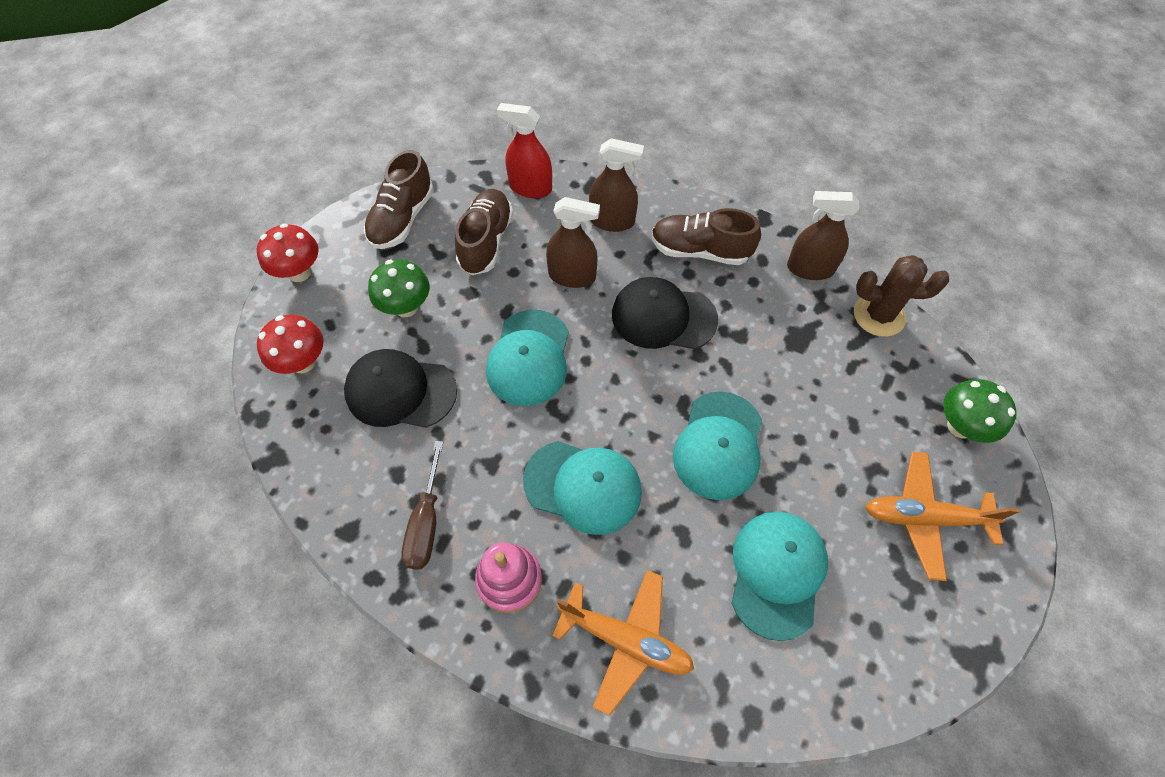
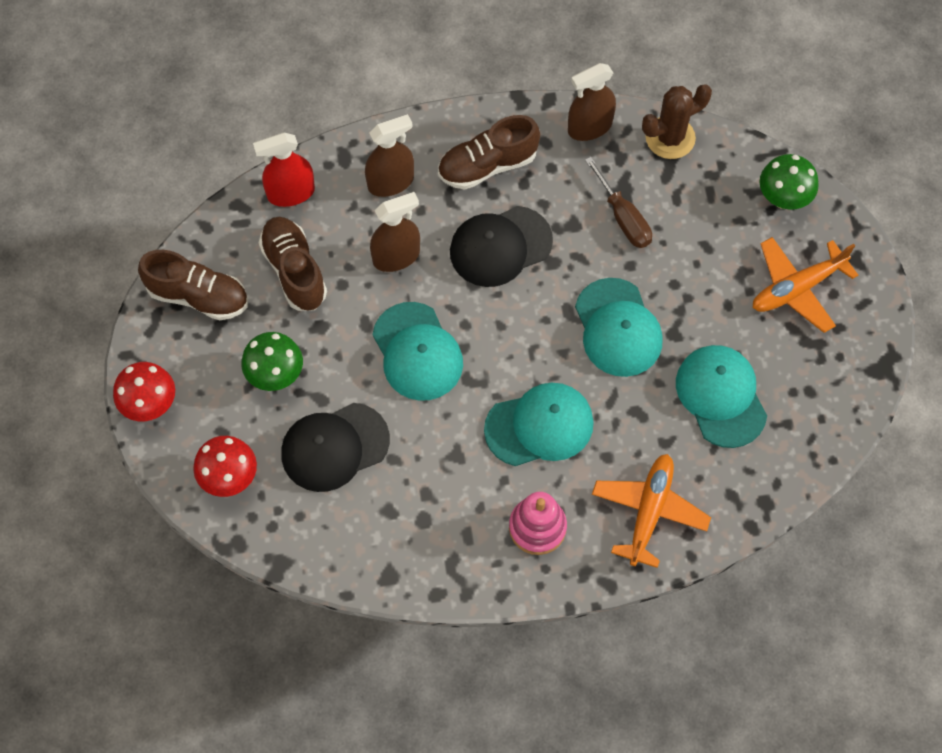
camera: 35 degrees left, 5 degrees up
(402, 219) = (198, 296): brown shoe -> brown shoe turned 60 degrees counterclockwise
(426, 522) = (443, 530): brown screwdriver -> brown screwdriver (623, 217)
(625, 640) = (649, 511): orange plane -> orange plane turned 60 degrees counterclockwise

